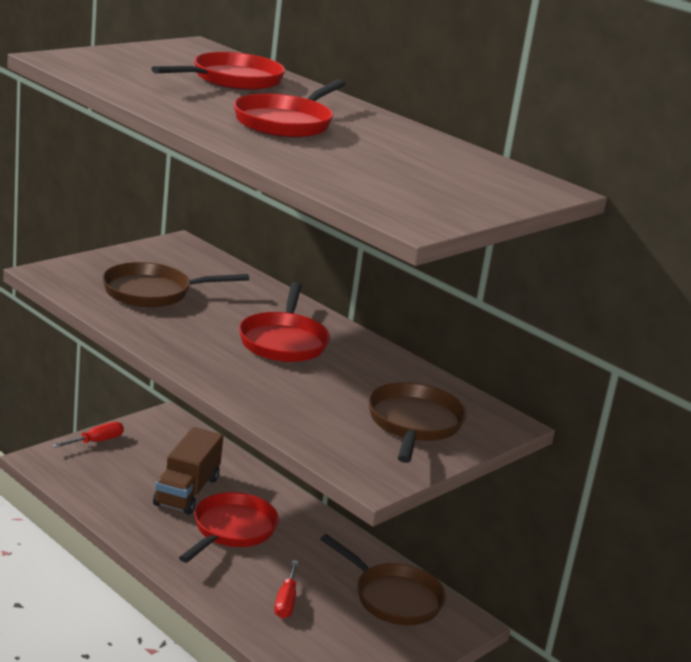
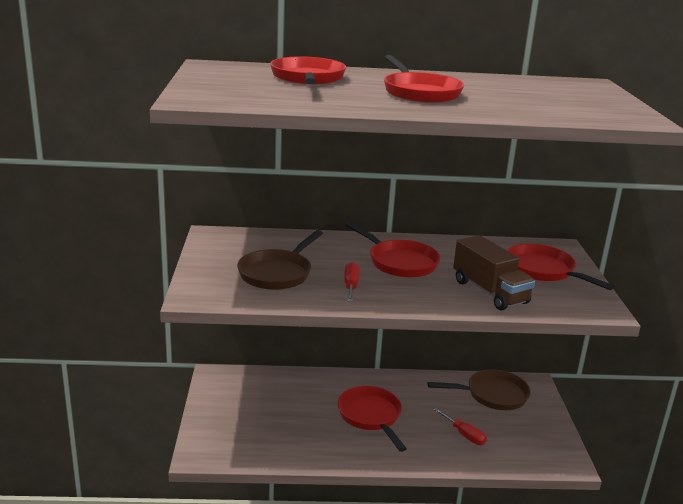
camera: 45 degrees left, 0 degrees up
(96, 441) = (206, 418): red screwdriver -> red screwdriver (351, 286)
(187, 491) = (309, 411): brown truck -> brown truck (489, 292)
(414, 424) = (543, 271): brown pan -> red pan

